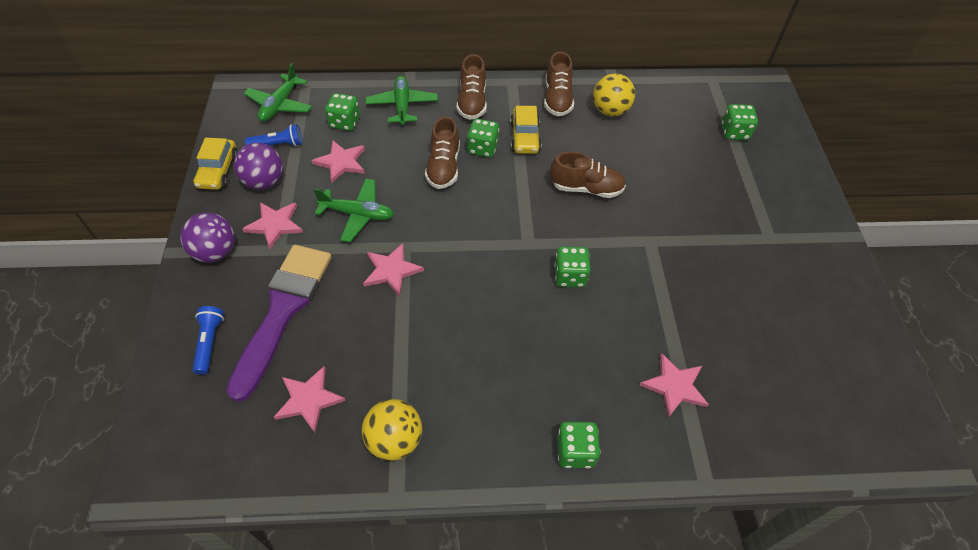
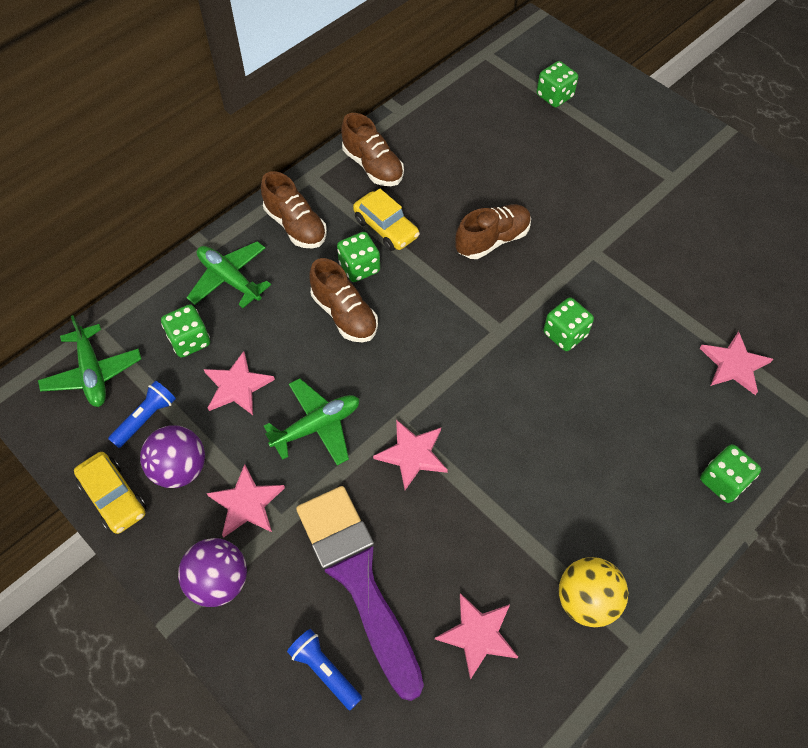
camera: 40 degrees left, 5 degrees up
(610, 111) = (432, 146): yellow ball -> none

